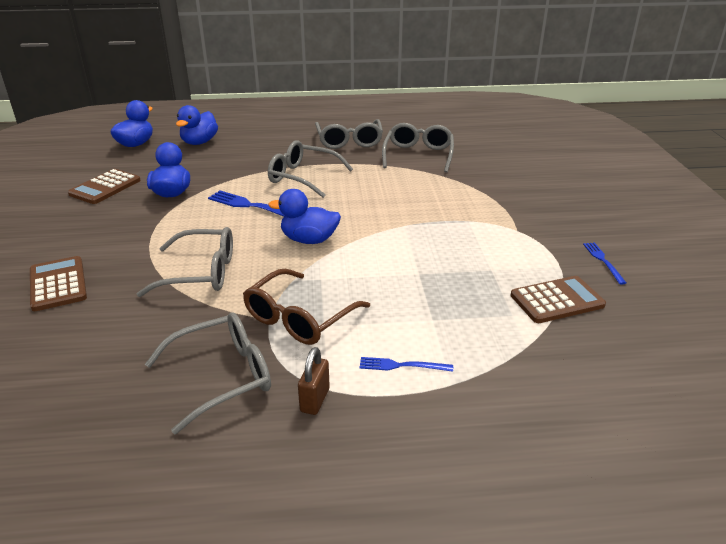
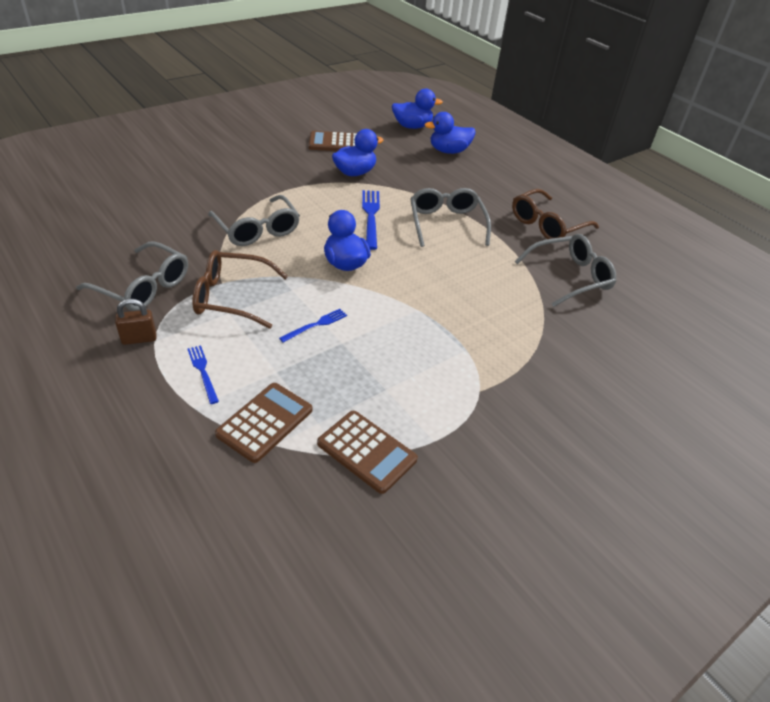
camera: 55 degrees right, 10 degrees up
(58, 284) = (202, 180): brown calculator -> brown calculator (265, 422)
(349, 141) = (547, 225): grey glasses -> brown glasses
(603, 261) = (475, 477): blue fork -> blue fork (316, 325)

